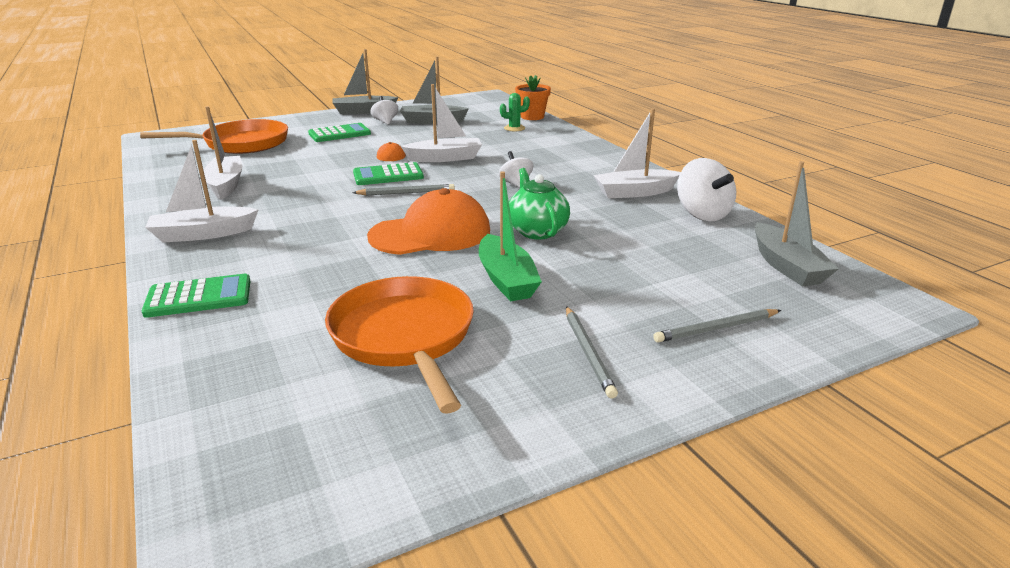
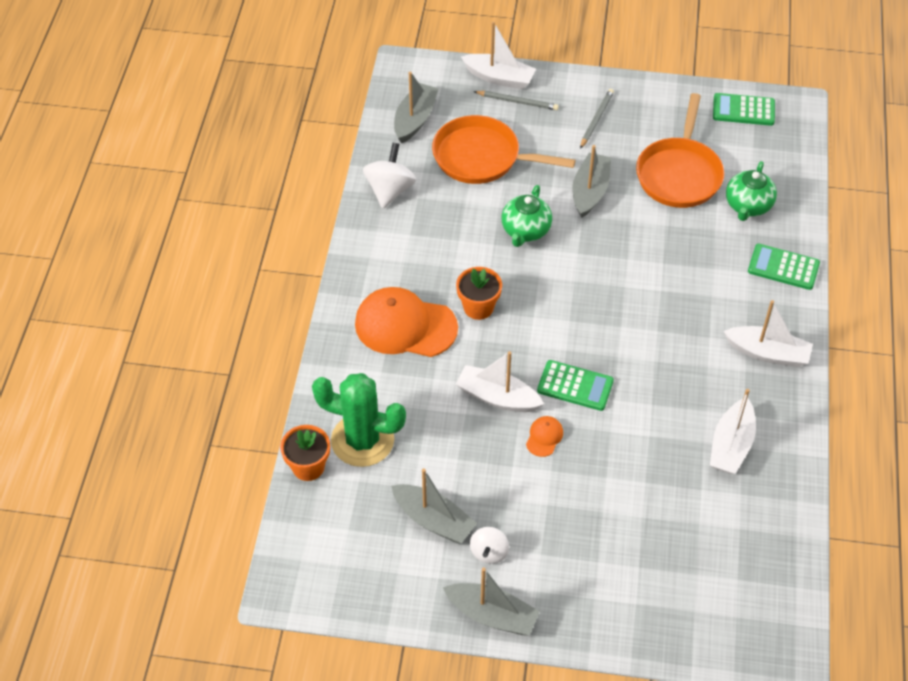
camera: 145 degrees left, 25 degrees up
(241, 144) = (689, 565): orange pan -> orange pan (482, 157)
(275, 338) = (747, 206): none -> green teapot
(339, 134) = (565, 536): green calculator -> green calculator (743, 110)
(406, 193) = (580, 341): grey pencil -> none
(431, 233) = (601, 266): orange cap -> orange cap (405, 326)
(506, 279) = (590, 191): green boat -> grey boat
(514, 128) = (362, 440): green cactus -> green cactus, size x2.28
(516, 184) = (478, 307): white spinning top -> orange flower pot
(635, 192) = (400, 243): white boat -> white boat (499, 78)

